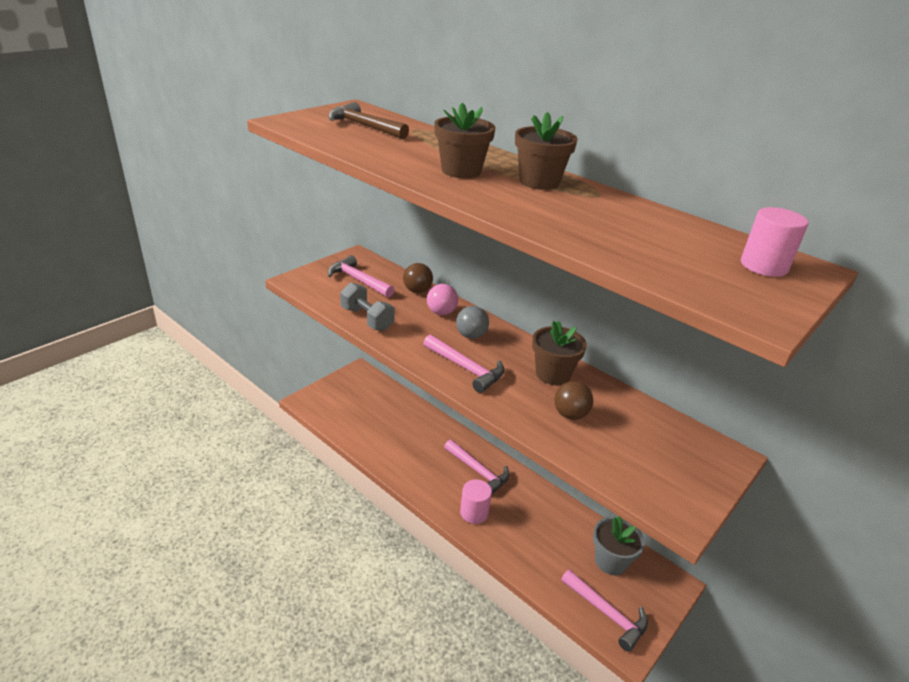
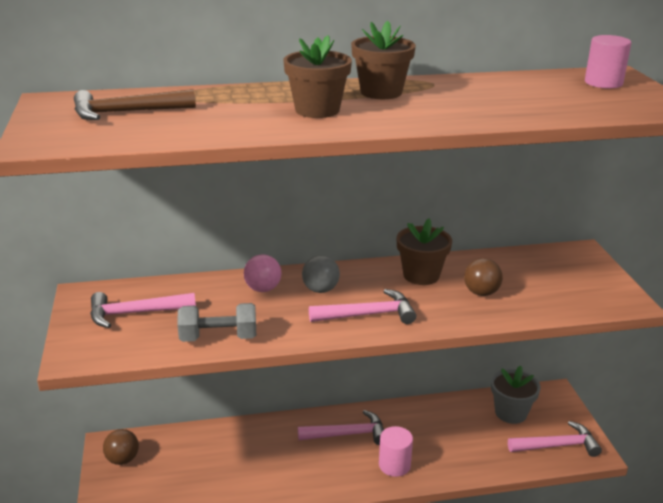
camera: 50 degrees left, 5 degrees down
(417, 290) = (206, 286): brown ball -> brown ball (122, 459)

